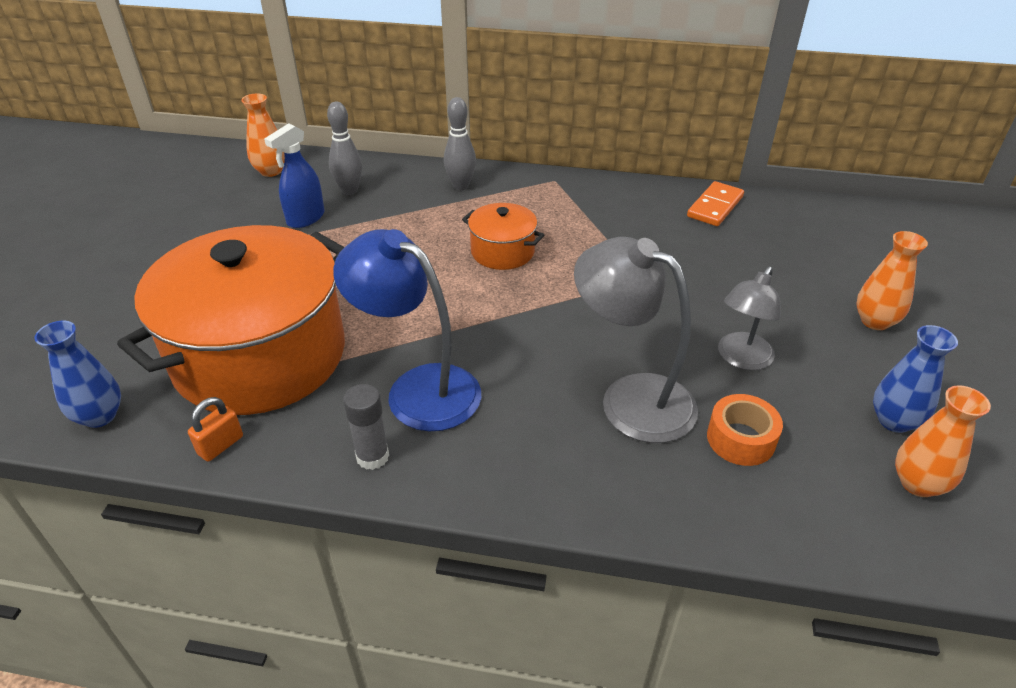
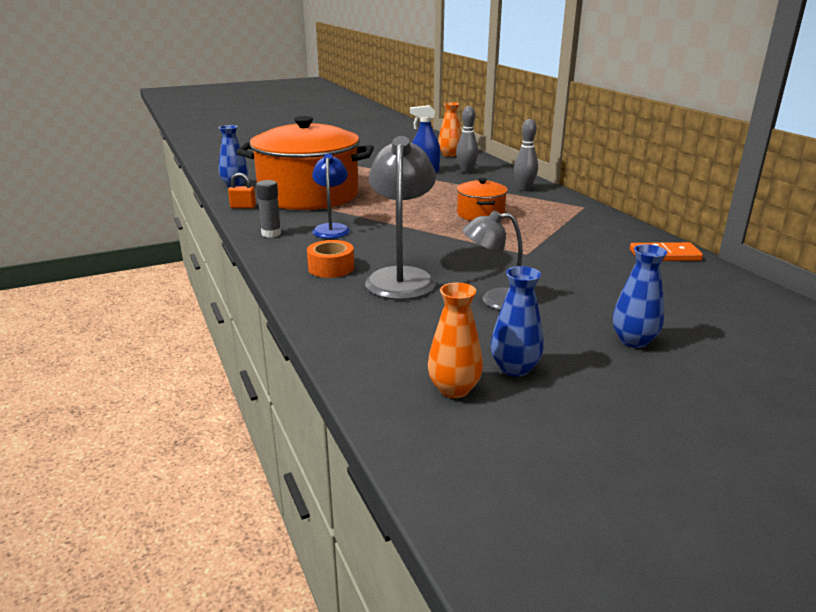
camera: 55 degrees right, 15 degrees down
(418, 388) = (332, 228): blue lamp -> blue lamp, size x0.63
(740, 439) = (411, 317): orange tape -> orange tape (331, 268)
(875, 321) = (633, 341): orange vase -> blue vase

